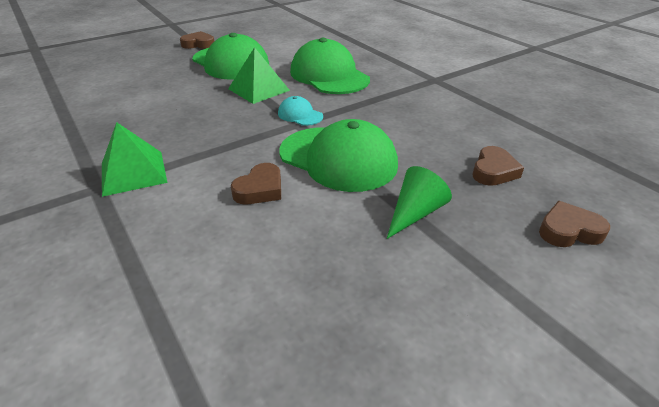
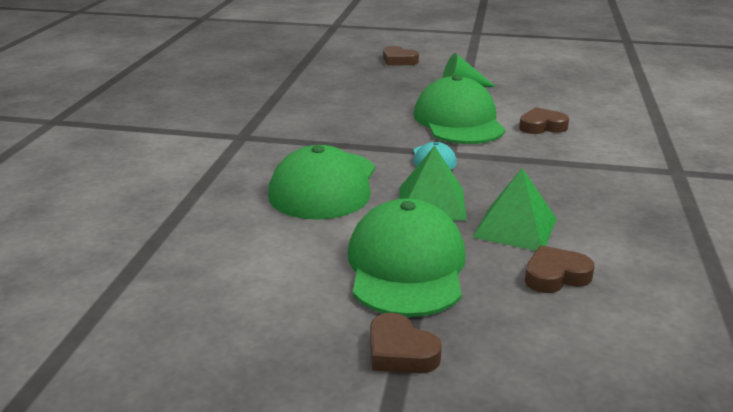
camera: 135 degrees left, 10 degrees down
(133, 172) = (639, 171): green pyramid -> green pyramid (515, 227)
(493, 171) = (374, 83): brown heart -> brown heart (555, 276)

